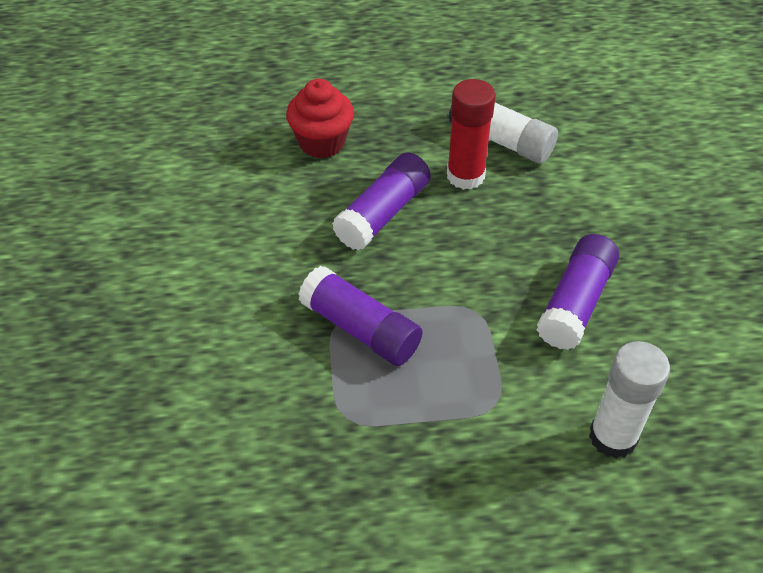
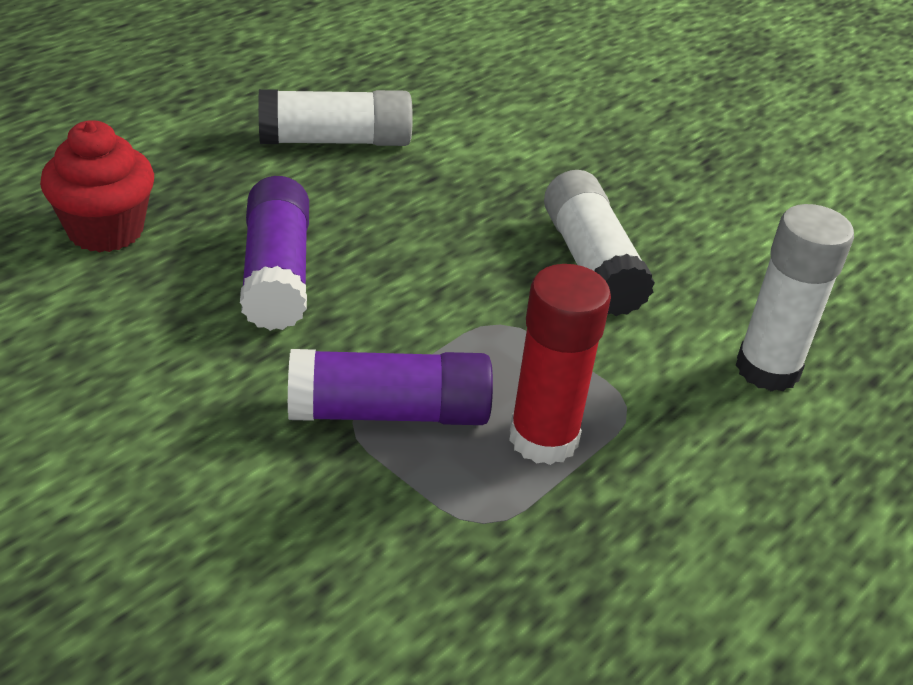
camera: 45 degrees left, 10 degrees down
(465, 176) = (334, 192): red glue stick -> red glue stick (543, 438)
(575, 303) = (591, 263): purple glue stick -> white glue stick

